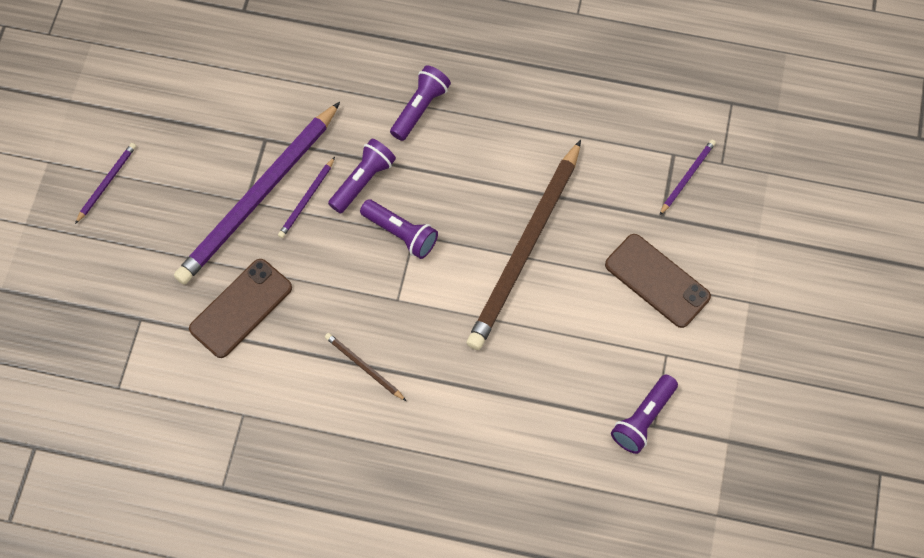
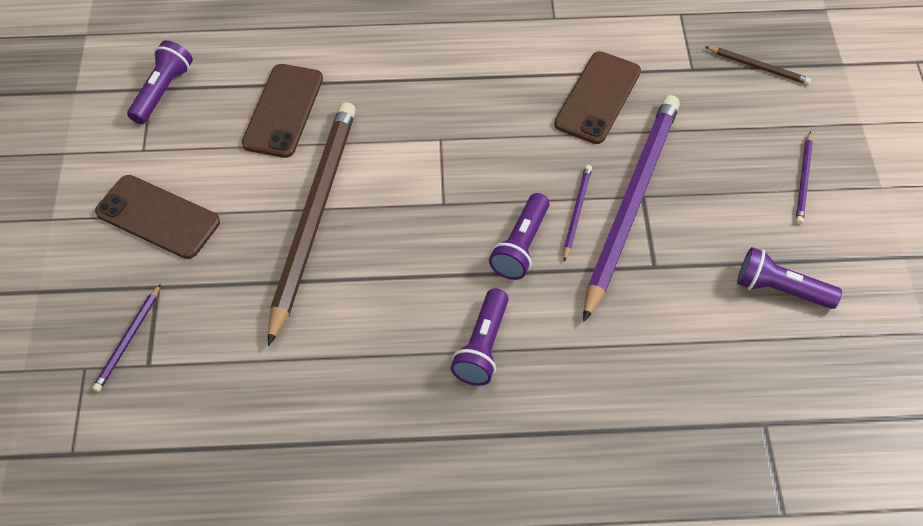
camera: 165 degrees right, 10 degrees down
(364, 367) = (454, 76): brown pencil -> brown pencil (758, 67)
(401, 233) = (458, 201): purple flashlight -> purple flashlight (780, 289)
(532, 366) = (283, 111): none -> brown phone

